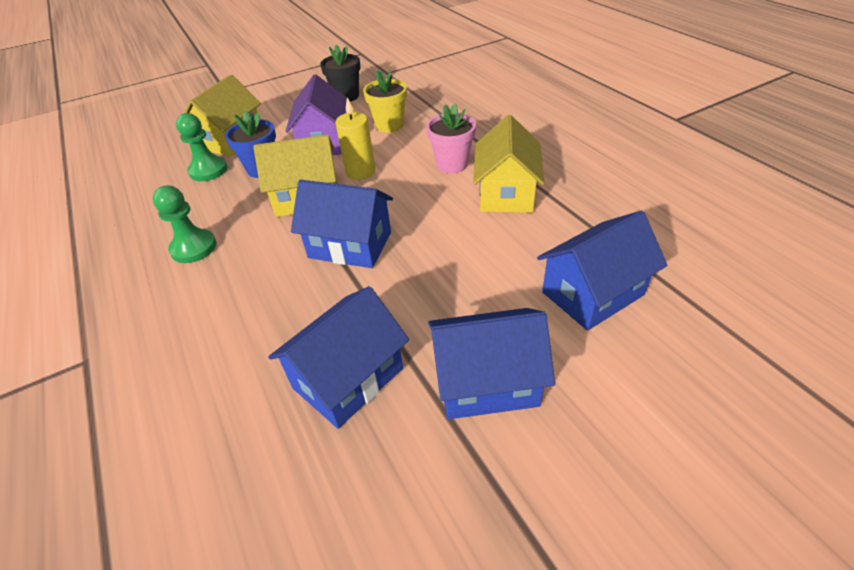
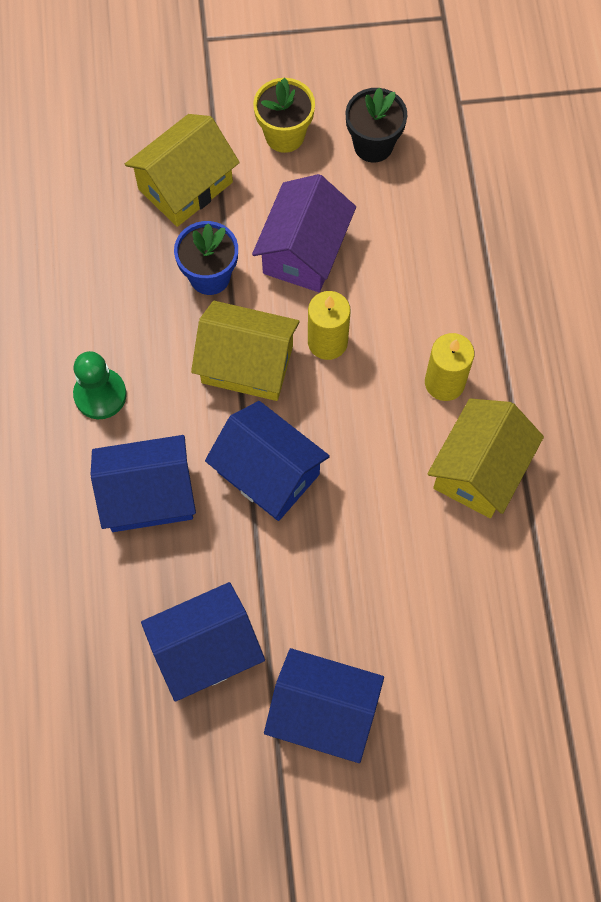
camera: 20 degrees right, 25 degrees up
(208, 170) = (142, 246): green pawn -> none
(389, 125) = (404, 253): yellow flower pot -> yellow flower pot (284, 135)
(452, 164) = (444, 382): pink flower pot -> yellow candle
(592, 293) = (479, 662): blue house -> blue house (148, 495)

